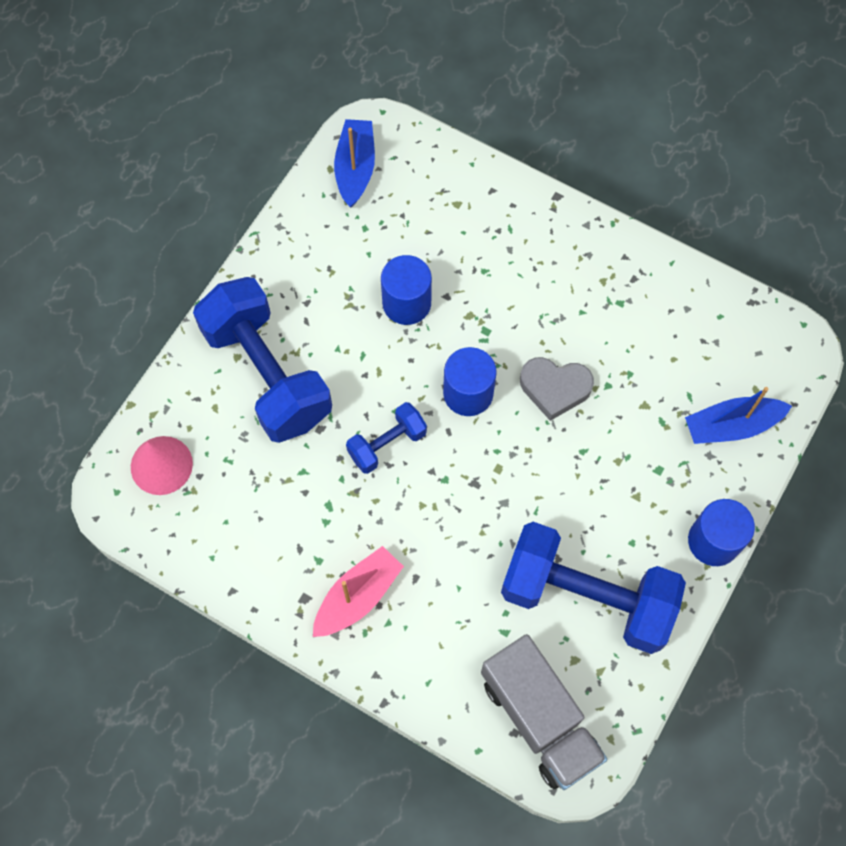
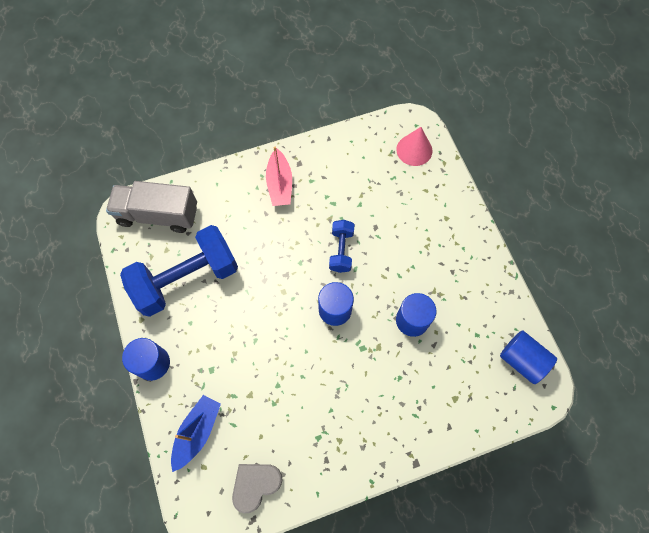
camera: 130 degrees right, 0 degrees up
(267, 374) = (425, 225): blue dumbbell -> none
(355, 168) = (522, 360): blue boat -> blue cylinder
(555, 388) = (300, 355): grey heart -> grey heart (256, 484)

